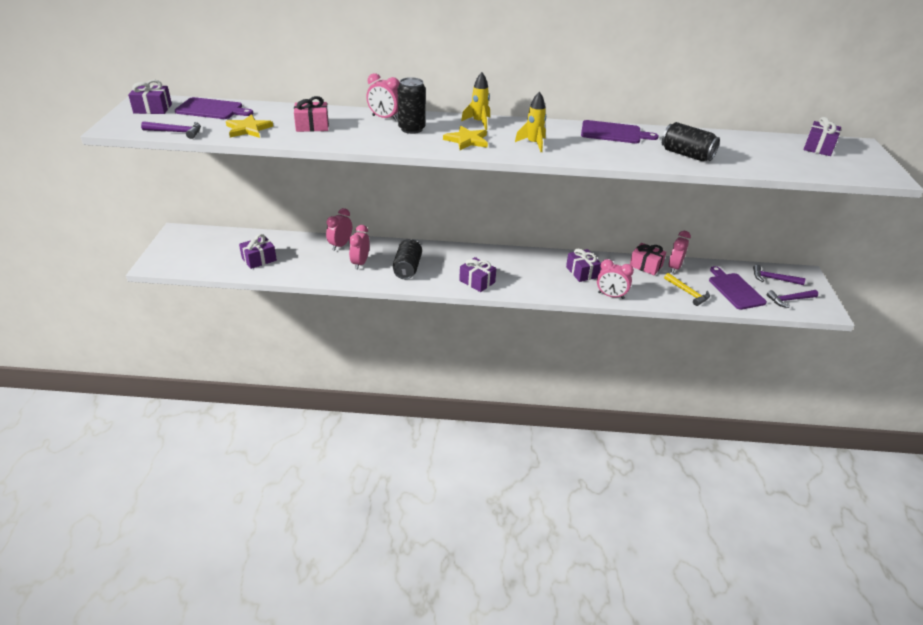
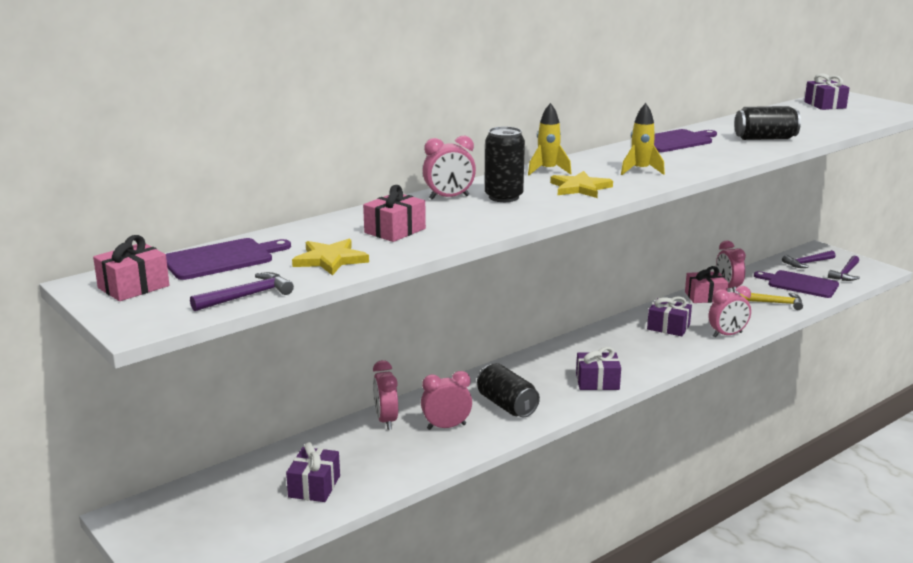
camera: 40 degrees left, 15 degrees down
(152, 109) = (133, 287): purple gift -> pink gift
(360, 263) = (446, 427): pink clock -> pink clock turned 105 degrees clockwise

